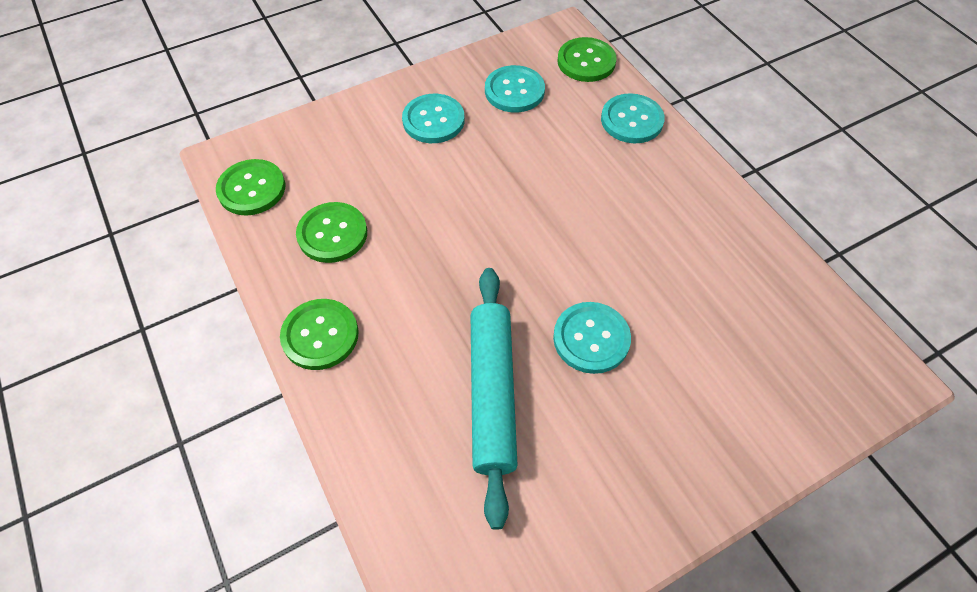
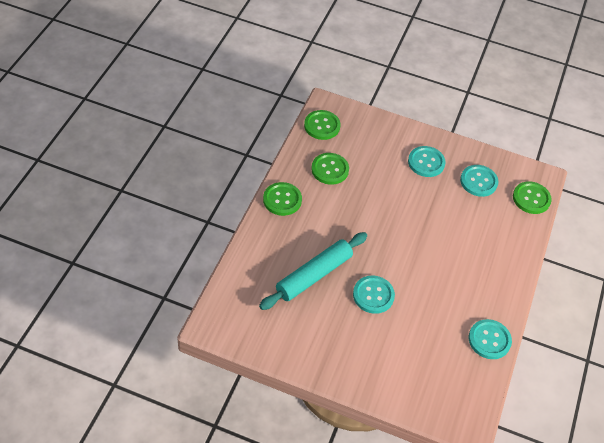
camera: 45 degrees right, 5 degrees down
(631, 120) = (513, 240): turquoise button -> turquoise button (489, 340)

